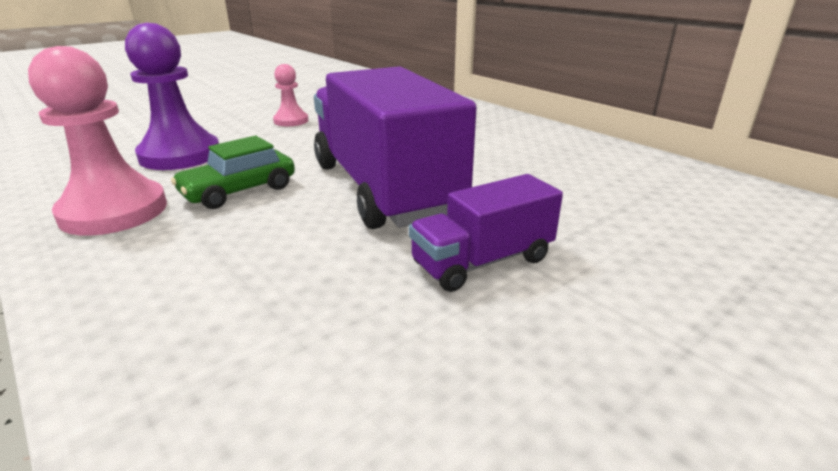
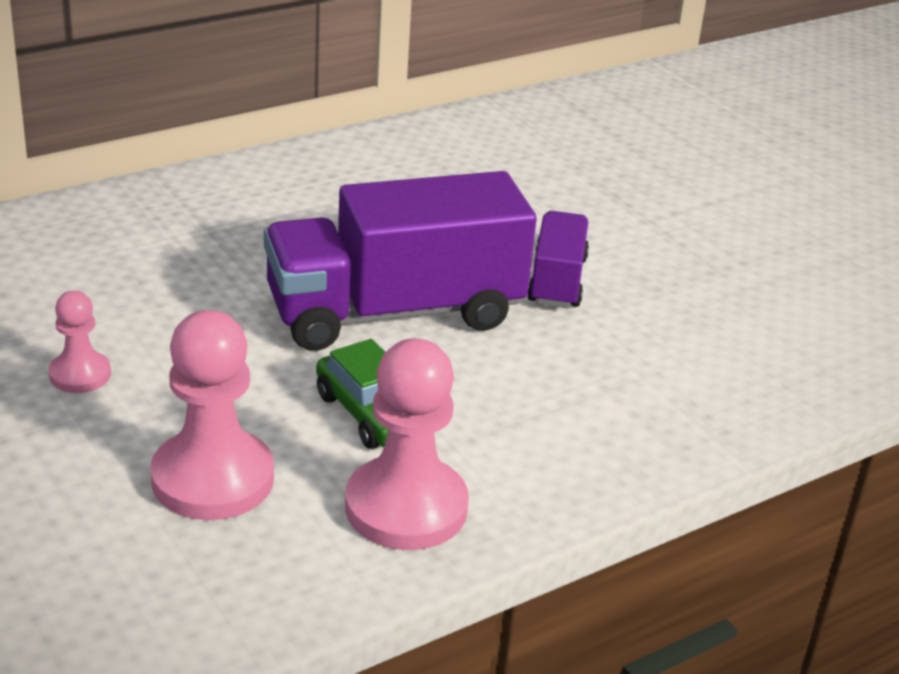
camera: 85 degrees left, 5 degrees up
(180, 155) = (213, 479): purple pawn -> pink pawn
(482, 261) = (557, 281): purple truck -> purple truck turned 150 degrees counterclockwise

